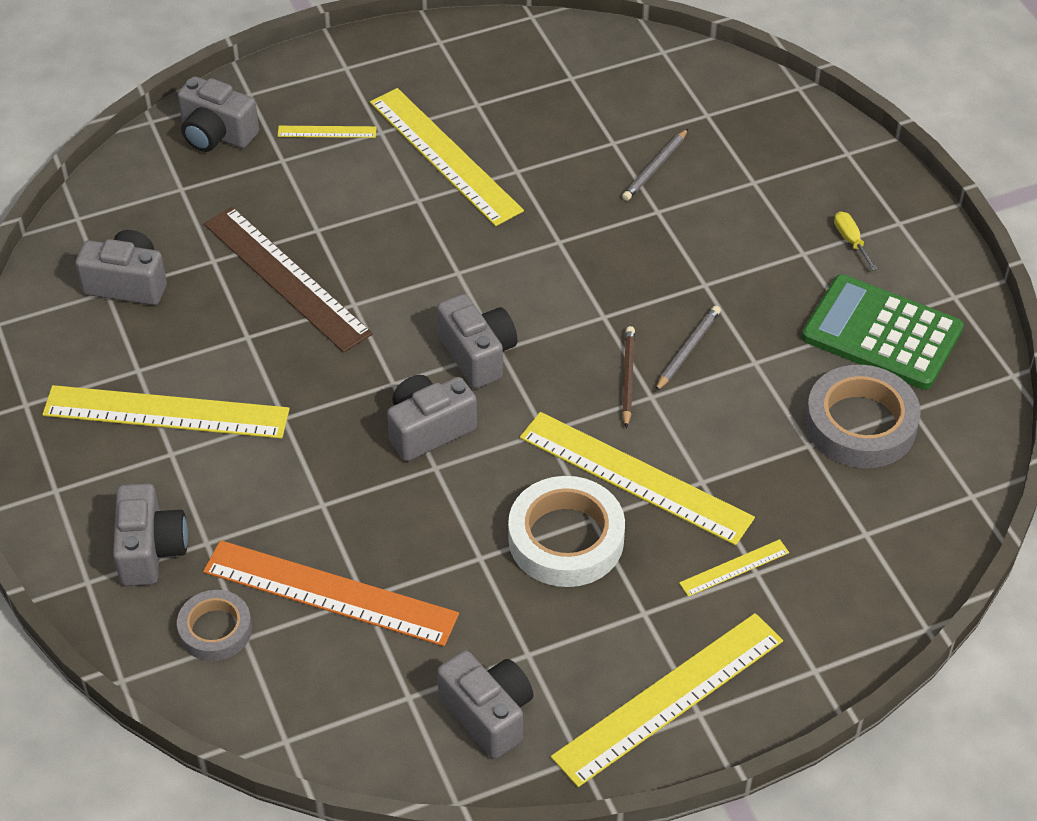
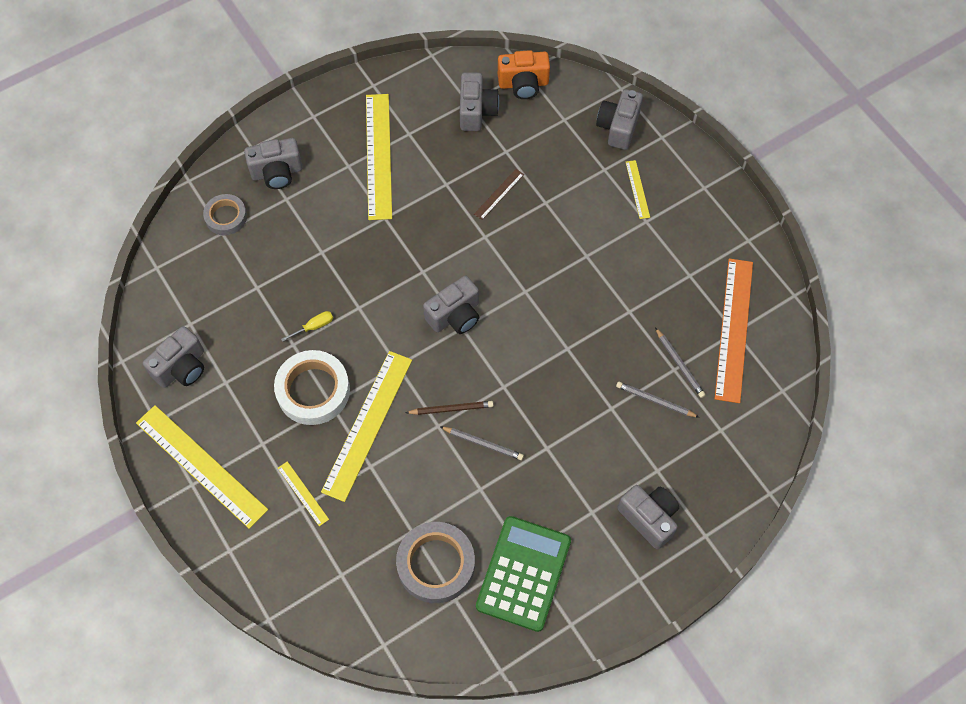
camera: 80 degrees right, 15 degrees up
(99, 224) = (523, 84): none -> orange camera
(286, 278) = (499, 194): brown ruler -> brown ruler, size x0.45
(330, 593) = (257, 269): orange ruler -> orange ruler (734, 329)
(428, 429) = (388, 298): grey camera -> grey camera (649, 518)
(445, 156) = (632, 264): yellow ruler -> none
(607, 136) = (679, 364): none -> grey pencil
(851, 241) = (612, 545): yellow screwdriver -> yellow screwdriver (314, 326)

